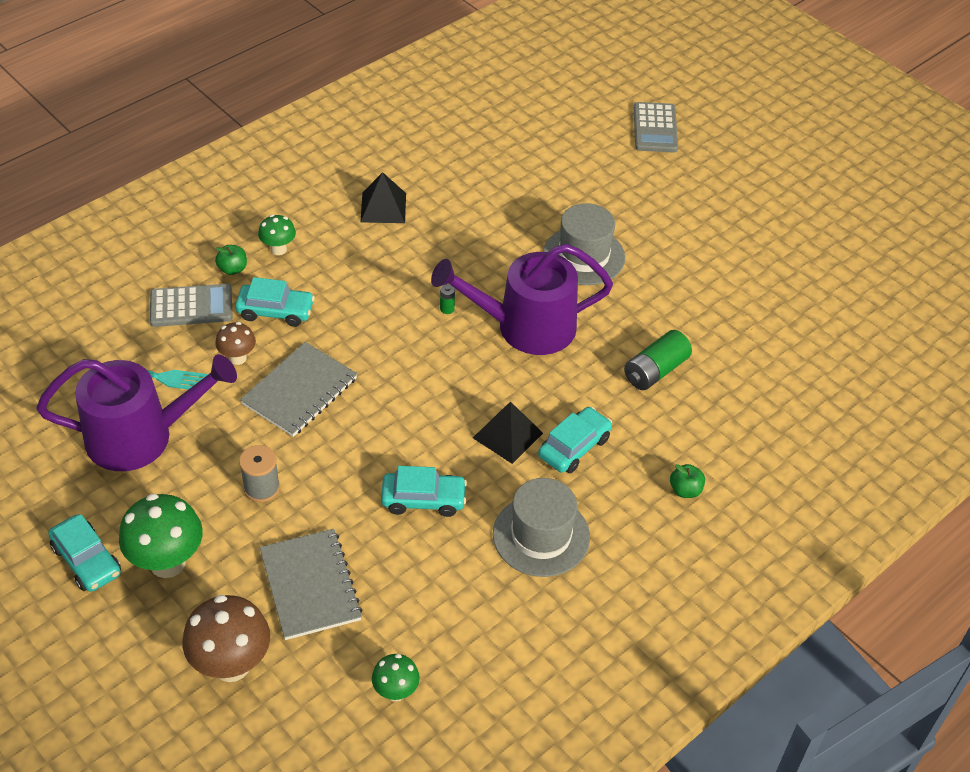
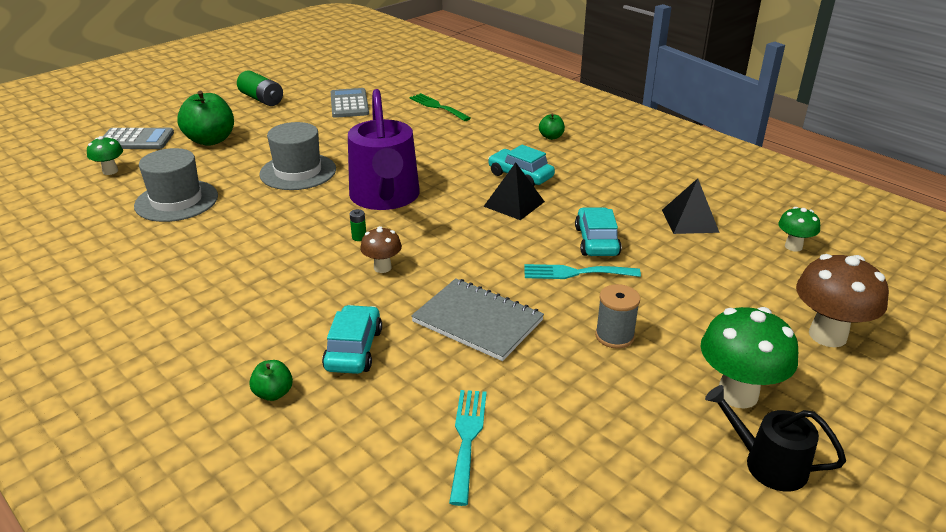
camera: 90 degrees left, 15 degrees down
(86, 560) = (768, 464): turquoise car -> black watering can
(140, 436) = (568, 443): purple watering can -> none
(191, 306) = (339, 425): grey calculator -> grey calculator (349, 104)
(238, 358) = (430, 372): brown mushroom -> brown mushroom (382, 267)
(278, 249) = (244, 356): green mushroom -> green mushroom (110, 171)
(310, 585) = (716, 296): grey notebook -> none
(366, 472) = (575, 273): none -> turquoise fork
(383, 207) = (192, 282): black pyramid -> black pyramid (689, 221)
(541, 535) = (613, 189): grey hat -> grey hat (176, 201)
(655, 371) = (435, 145): green battery -> green battery (261, 99)
(657, 182) = (210, 140): none -> green apple
(772, 375) = (437, 107): none -> green fork

